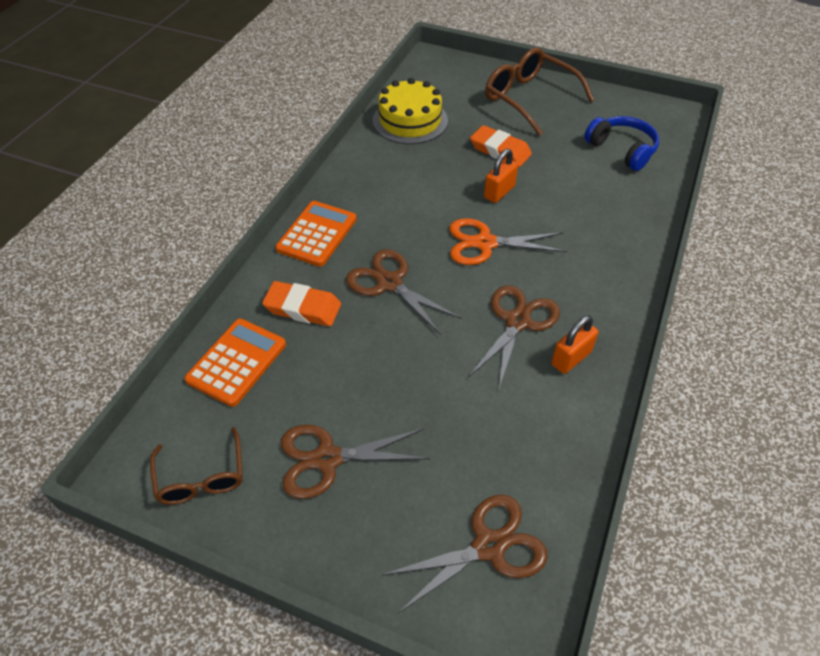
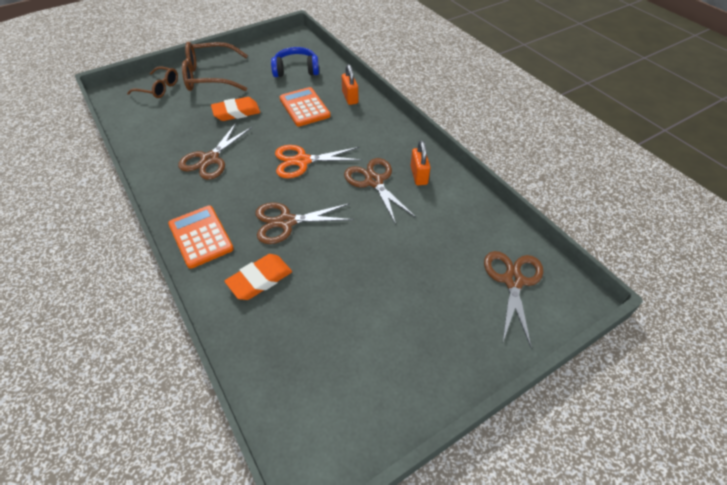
camera: 55 degrees left, 0 degrees up
(201, 476) = (354, 418): brown glasses -> brown glasses (158, 88)
(237, 362) = (270, 345): orange calculator -> orange calculator (304, 107)
(327, 459) = (398, 330): brown scissors -> brown scissors (210, 159)
(410, 121) = (156, 134): yellow cake -> none
(485, 243) = (302, 161): orange scissors -> orange scissors turned 45 degrees clockwise
(499, 192) = (269, 132): orange padlock -> orange padlock (350, 97)

